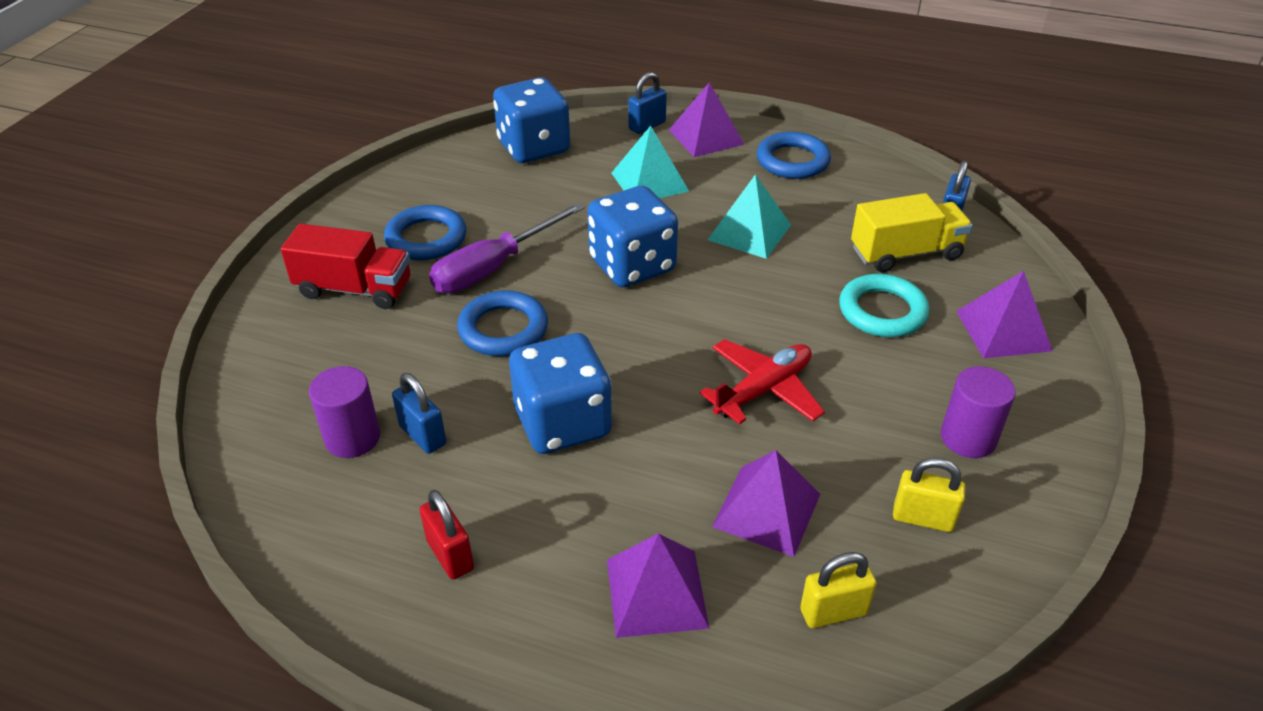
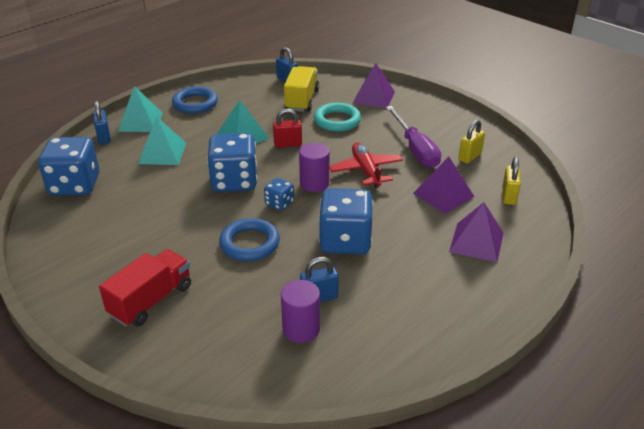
camera: 65 degrees left, 5 degrees down
(426, 238) = (127, 255): blue ring -> none
(450, 555) = (418, 306): red padlock -> red padlock (288, 144)
(494, 267) = (187, 233): purple screwdriver -> purple screwdriver (415, 149)
(610, 325) = (279, 203): none -> blue dice
(706, 137) = (140, 122): purple pyramid -> turquoise pyramid
(968, 438) = (431, 129): purple cylinder -> purple cylinder (314, 183)

